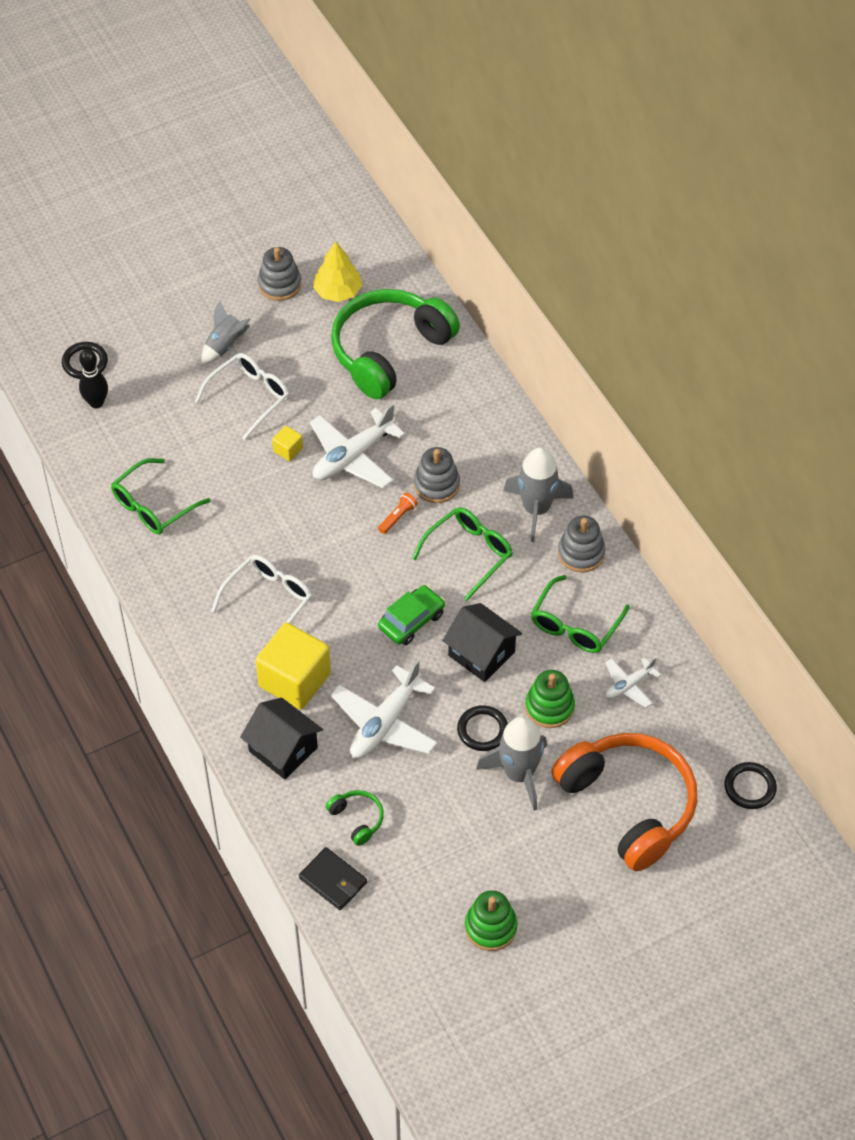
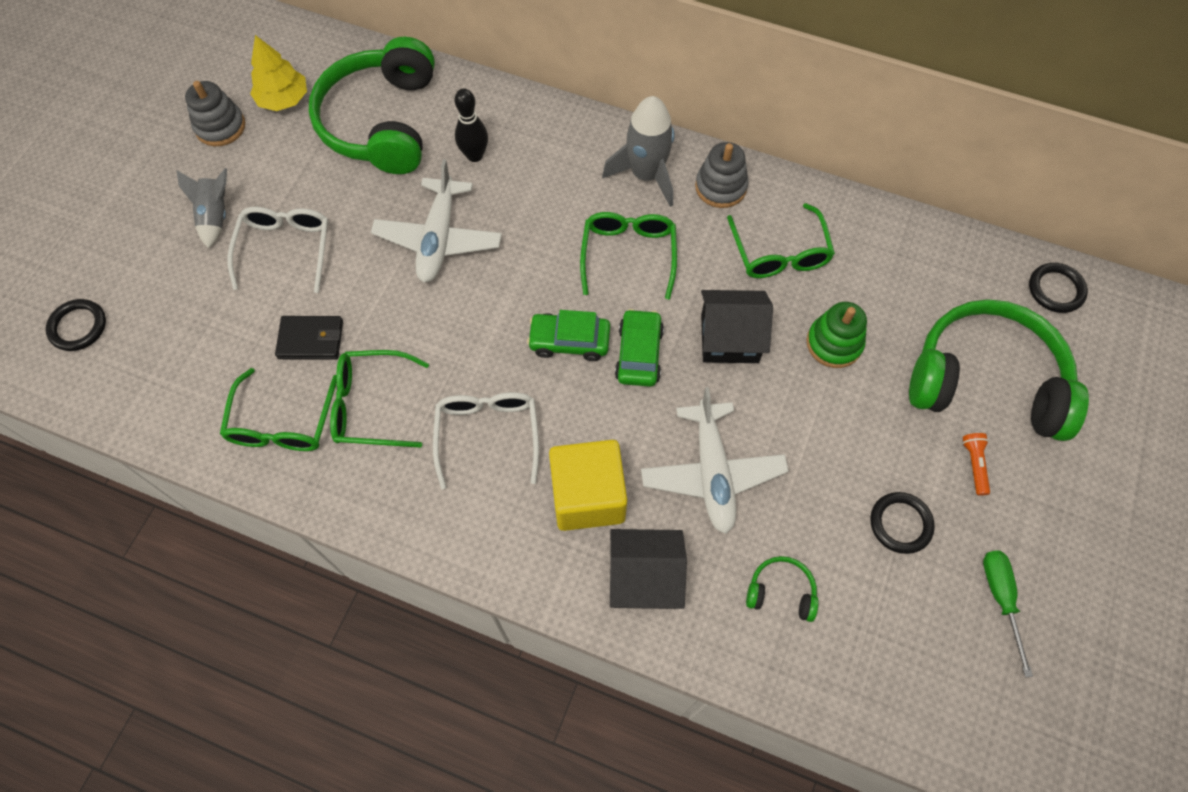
camera: 40 degrees left, 10 degrees up
(96, 403) = (126, 359): black bowling pin -> black bowling pin (475, 155)
(215, 532) = (371, 405): none -> green glasses
(288, 450) = (370, 274): yellow cube -> none
(333, 880) = (821, 677): black wallet -> black wallet (311, 339)
(374, 581) = (569, 341): none -> green car
(398, 517) = (533, 266): orange flashlight -> orange flashlight (974, 464)
(436, 485) = (539, 212): grey stacking toy -> none
(482, 730) = (801, 410): black ring -> black ring (900, 524)
(490, 927) = (1000, 599): green stacking toy -> green screwdriver
(519, 774) = (872, 426): grey rocket -> none
(629, 685) = (876, 274): white plane -> none
(629, 805) = (986, 381): orange headphones -> green headphones

